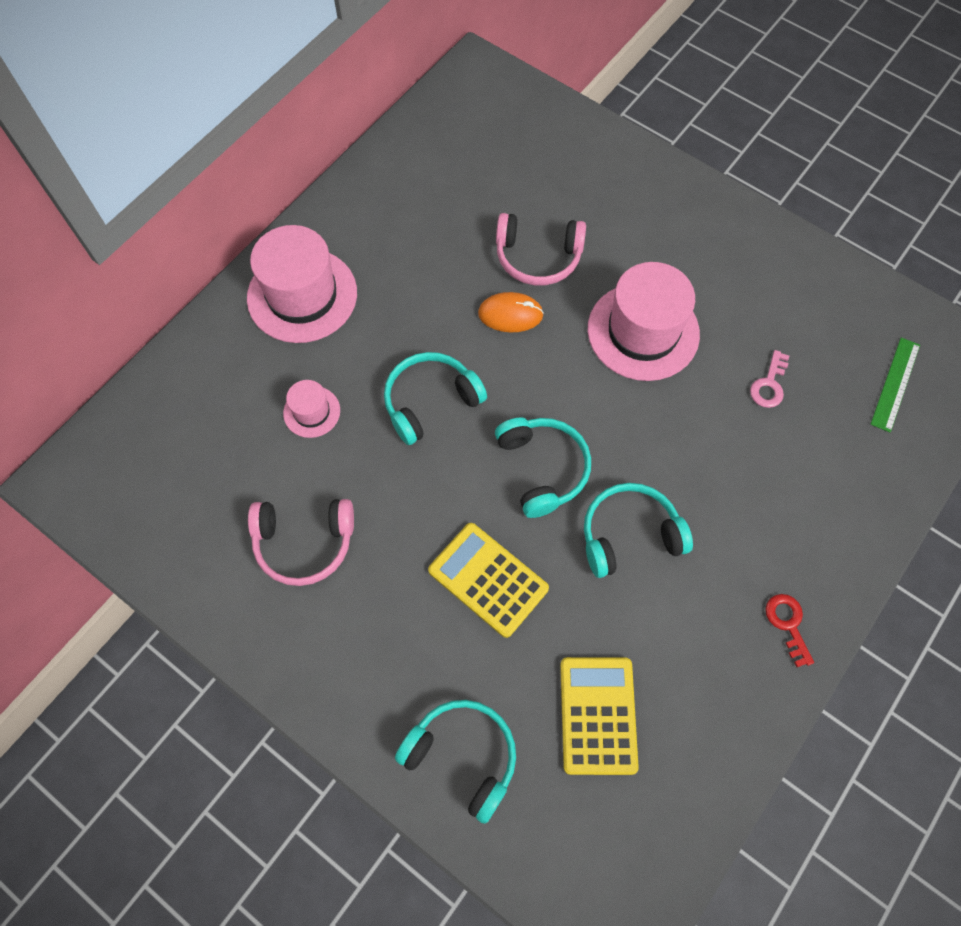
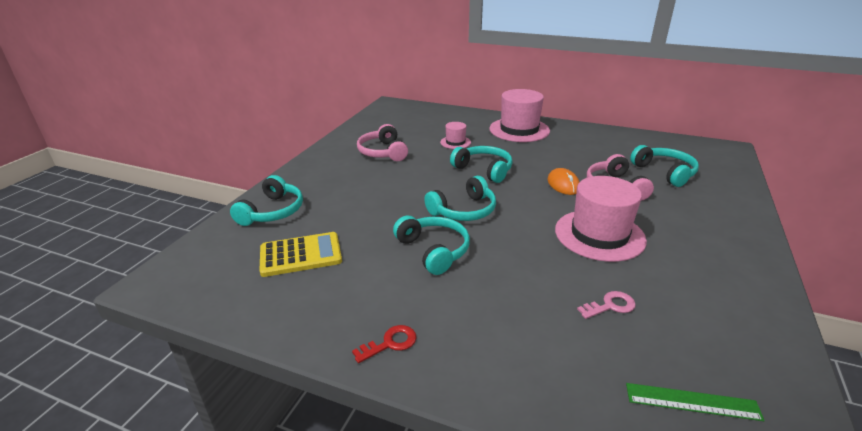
camera: 75 degrees right, 35 degrees down
(488, 579) = (381, 203): yellow calculator -> none
(518, 179) = (664, 172): none -> turquoise headphones
(769, 384) = (610, 306): pink key -> pink key turned 150 degrees clockwise

